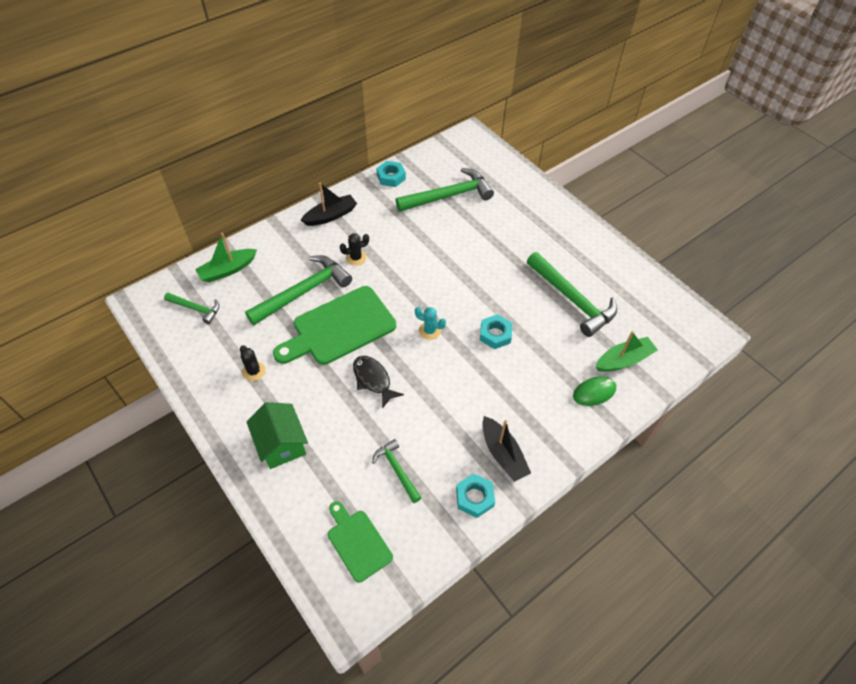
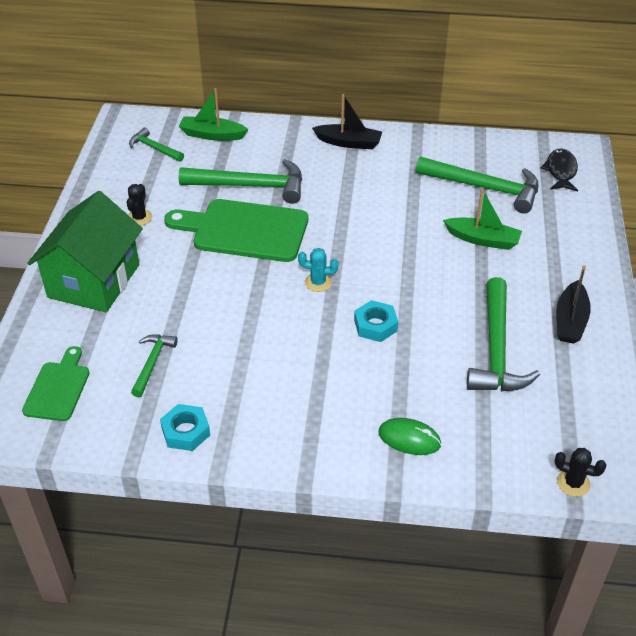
camera: 45 degrees right, 10 degrees down
(196, 309) = (154, 148): green hammer -> green hammer turned 150 degrees clockwise
(281, 444) = (94, 281): green house -> green house, size x1.59
(356, 258) = (328, 187): black cactus -> black cactus (573, 483)
(373, 380) = (221, 286): black fish -> black fish (560, 171)
(391, 177) = (447, 142): turquoise nut -> none
(429, 331) = (318, 282): turquoise cactus -> turquoise cactus turned 60 degrees counterclockwise
(503, 454) = (254, 420): black boat -> black boat (570, 321)
(624, 360) = (480, 436): green boat -> green boat (483, 239)

